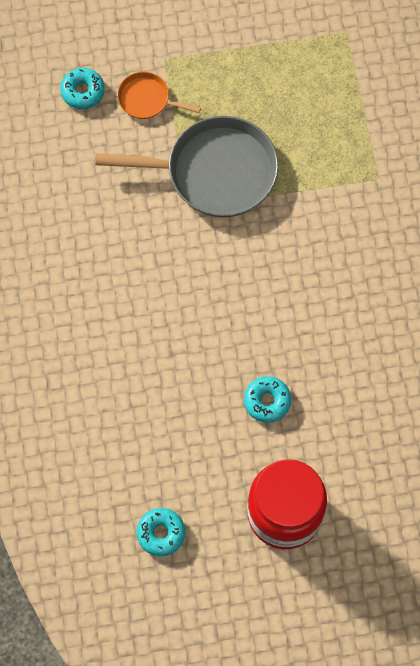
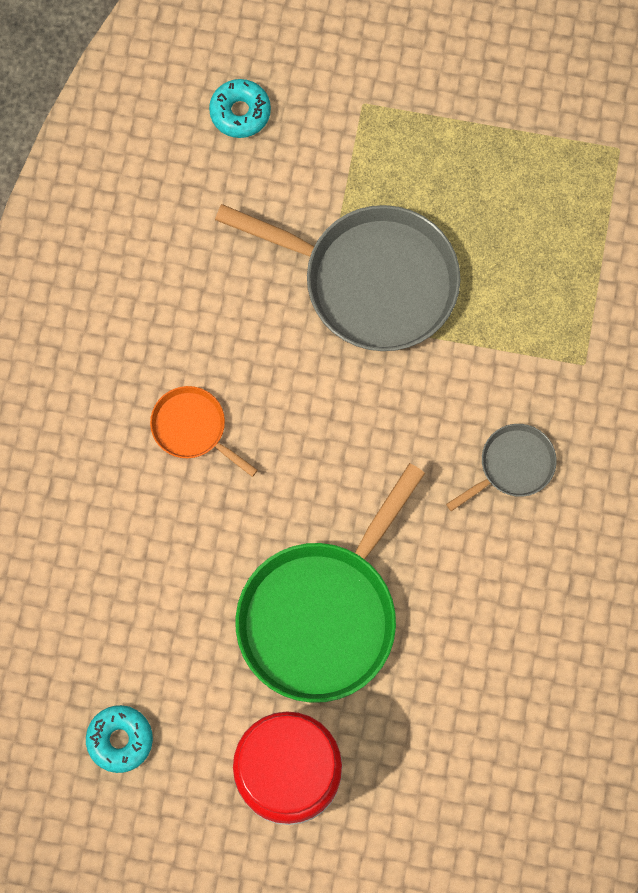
camera: 20 degrees right, 5 degrees up
(147, 99) = (320, 151): orange pan -> orange pan (193, 428)
(267, 401) = (323, 614): turquoise donut -> green pan
(356, 260) = (512, 466): none -> grey pan

